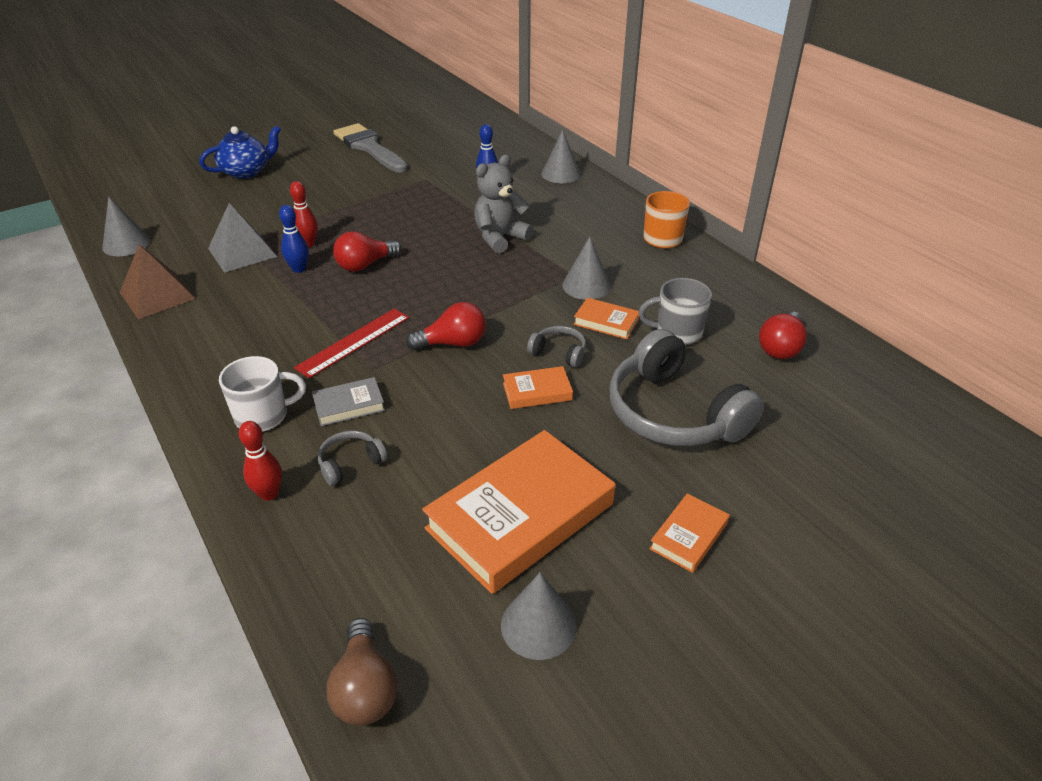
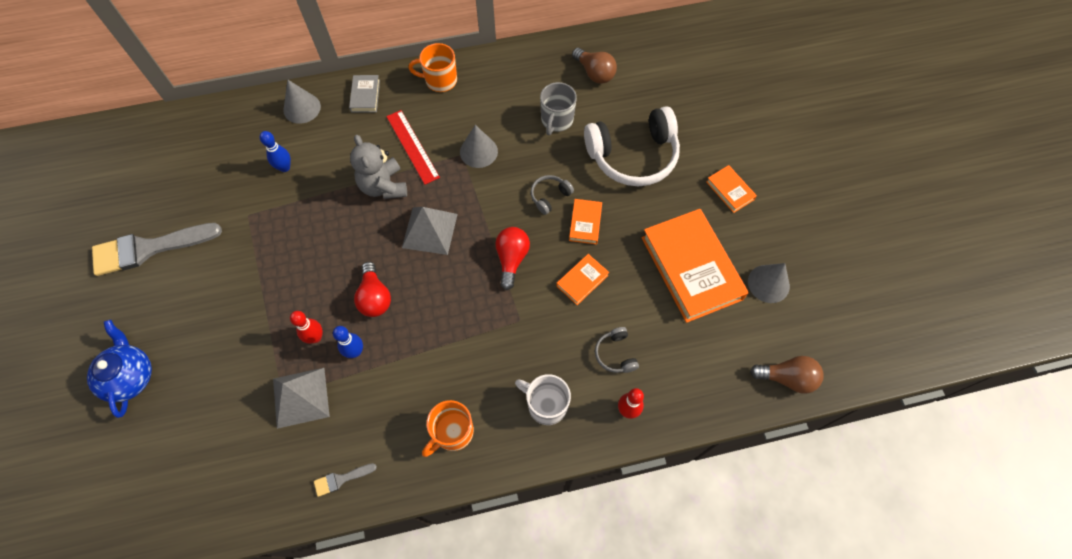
camera: 70 degrees left, 25 degrees up
(126, 244) = (226, 509): grey cone -> none
(157, 295) = (341, 479): brown pyramid -> grey brush
(217, 352) = (452, 432): none -> orange mug
(263, 416) = (546, 405): white mug -> white mug turned 60 degrees counterclockwise
(349, 405) = (556, 344): grey book -> grey book (365, 96)
(353, 342) = (481, 327): red ruler -> red ruler (412, 146)
(461, 278) = (429, 230): none -> grey pyramid
(606, 322) = (528, 156): orange book -> orange book (582, 280)
(674, 413) = (633, 156): grey headphones -> white headphones
(780, 347) = (594, 73): red light bulb -> brown light bulb

